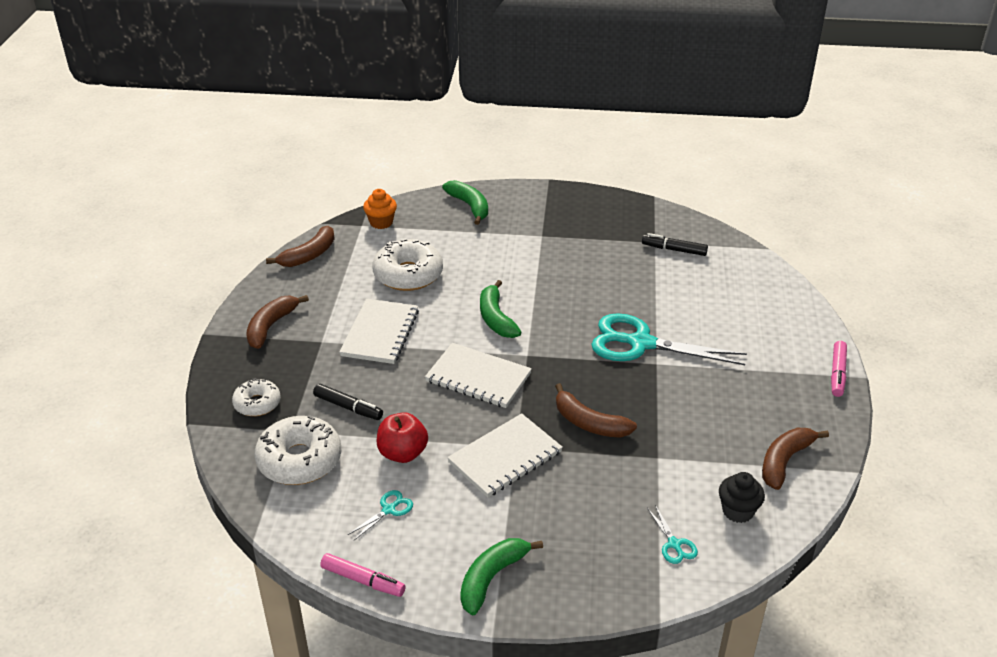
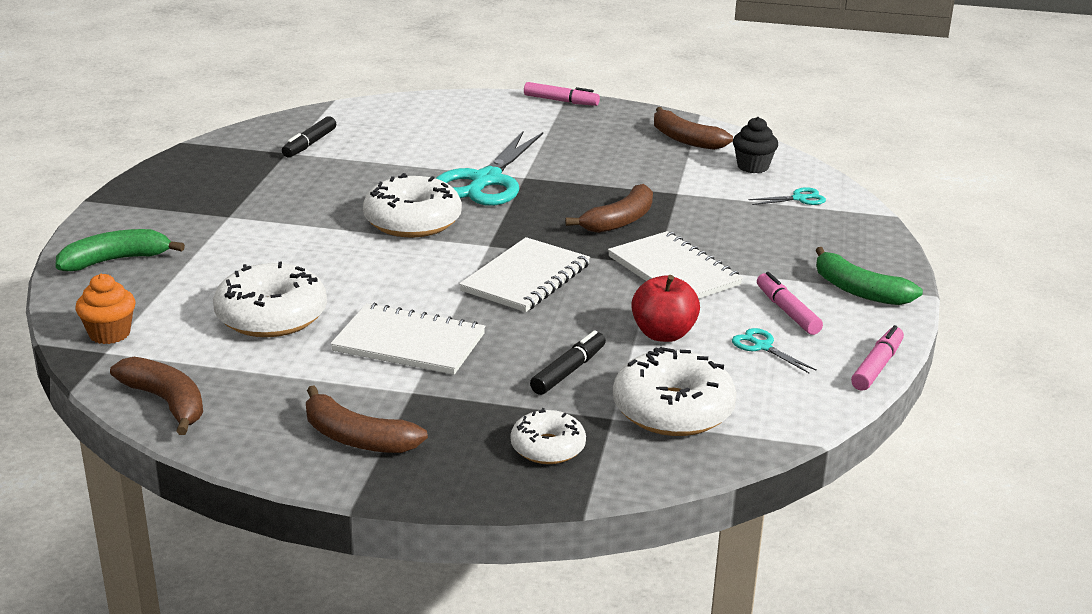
camera: 85 degrees left, 10 degrees down
(447, 527) = (787, 311): none -> pink marker
(496, 318) = (406, 259): green banana -> none
(556, 314) = (412, 221): none -> white donut

